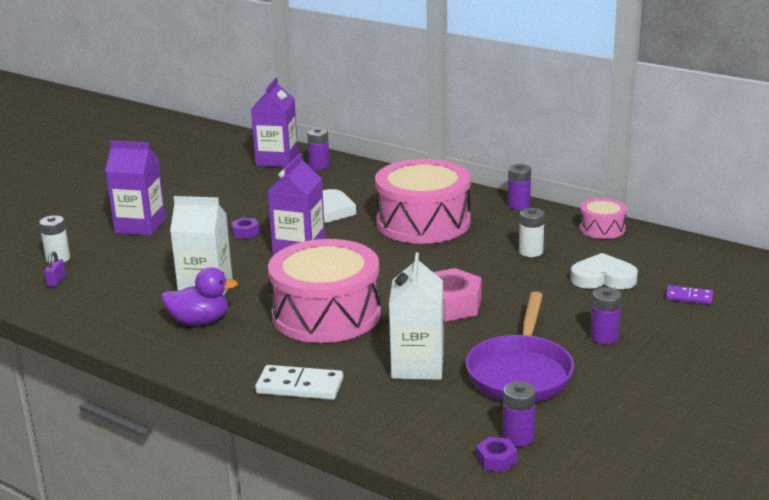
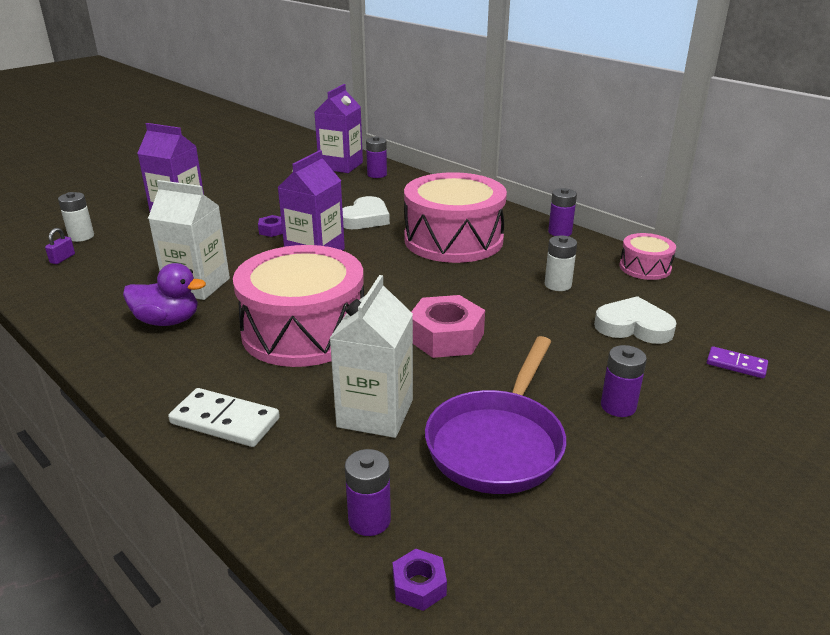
camera: 10 degrees right, 5 degrees up
(518, 437) = (462, 549): purple battery -> purple battery (369, 520)

